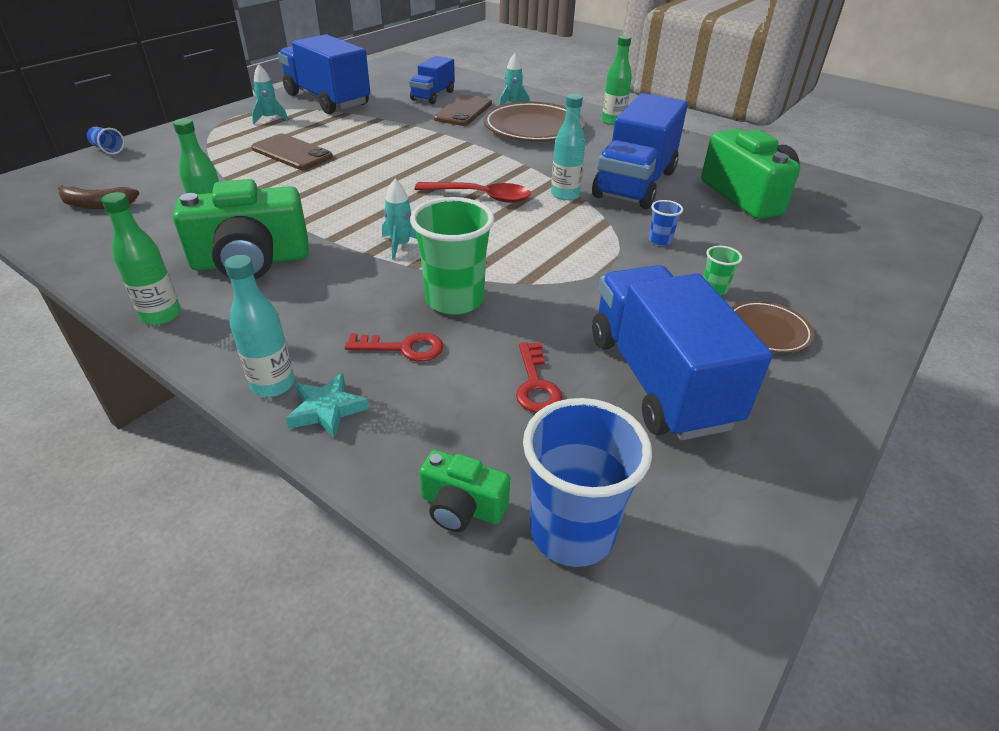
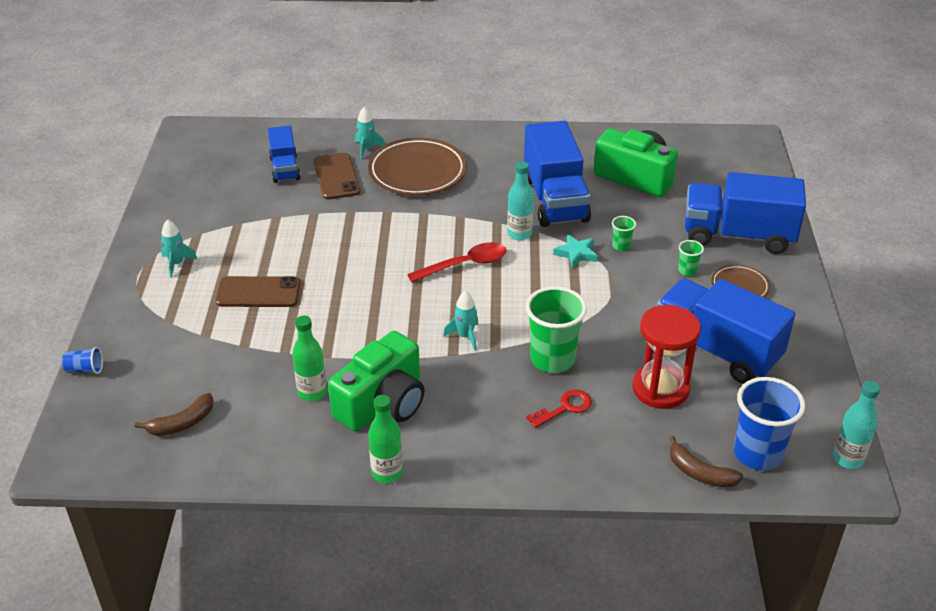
camera: 35 degrees left, 0 degrees up
(273, 384) = (524, 472): turquoise bottle -> turquoise bottle (848, 459)
(327, 100) = (195, 216): blue truck -> blue truck (738, 235)
(327, 410) = (573, 467): turquoise star -> turquoise star (576, 254)
(462, 507) = (700, 473): green camera -> brown banana
(536, 384) = (660, 389): red key -> red hourglass
(613, 121) = (469, 136): green bottle -> none
(660, 240) = (621, 246): blue cup -> green cup

